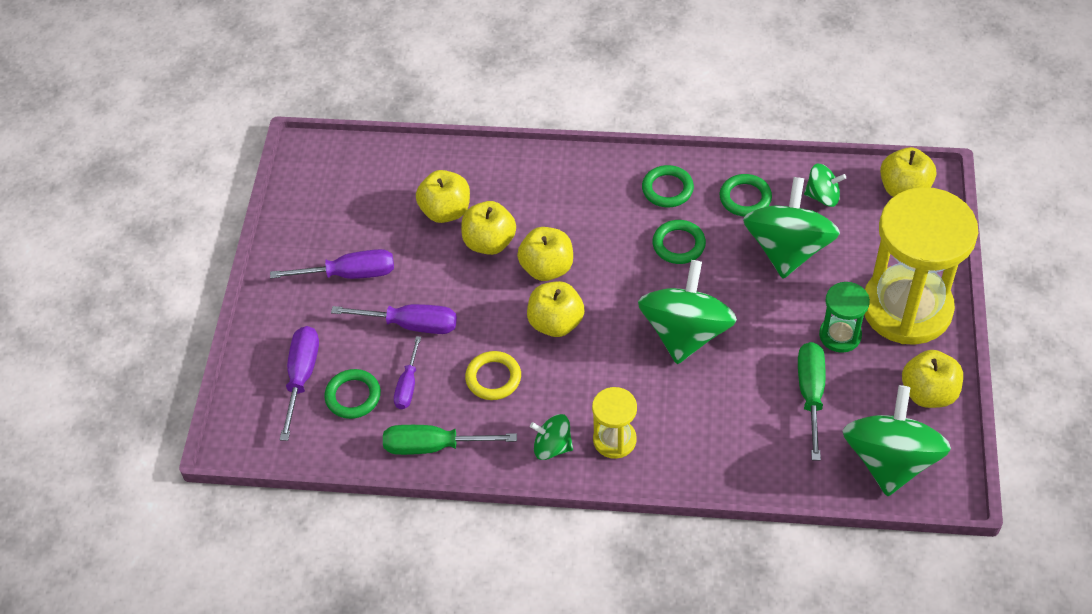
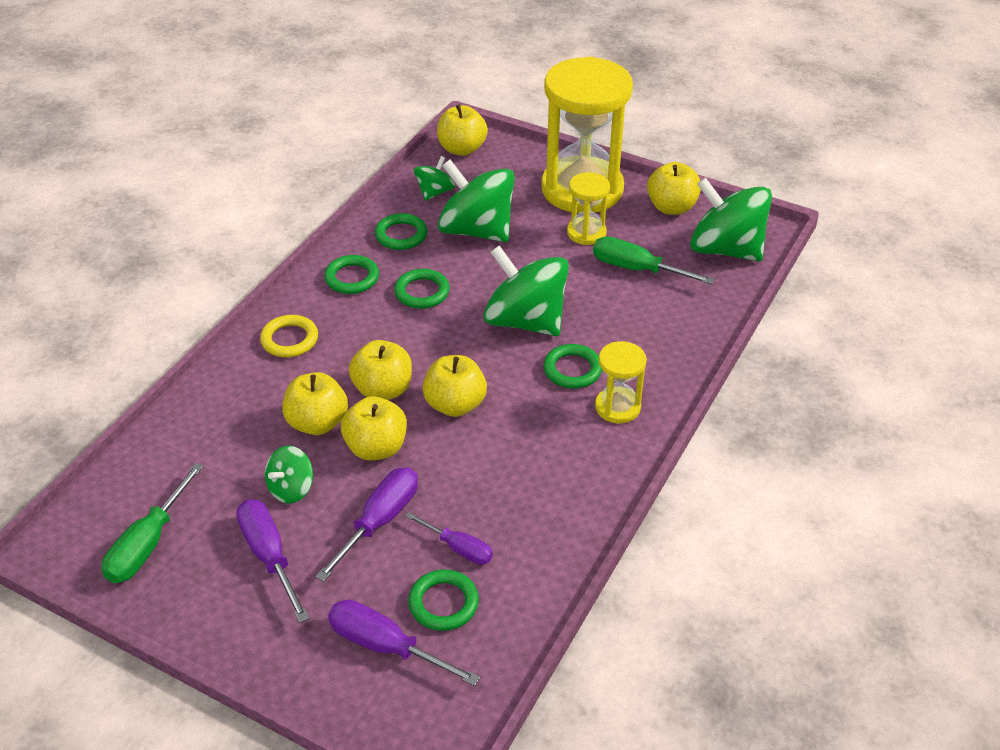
camera: 70 degrees left, 10 degrees down
(349, 274) = (270, 556): purple screwdriver -> purple screwdriver turned 45 degrees counterclockwise
(434, 446) = (551, 549): green screwdriver -> green screwdriver (148, 543)
(445, 211) = (247, 445): yellow apple -> yellow apple (376, 448)
(493, 378) = (492, 473): yellow ring -> yellow ring (289, 339)
(552, 447) = (602, 454): green spinning top -> green spinning top (291, 489)
(642, 390) = (572, 370): none -> green ring
(840, 335) = (586, 233): green hourglass -> yellow hourglass

